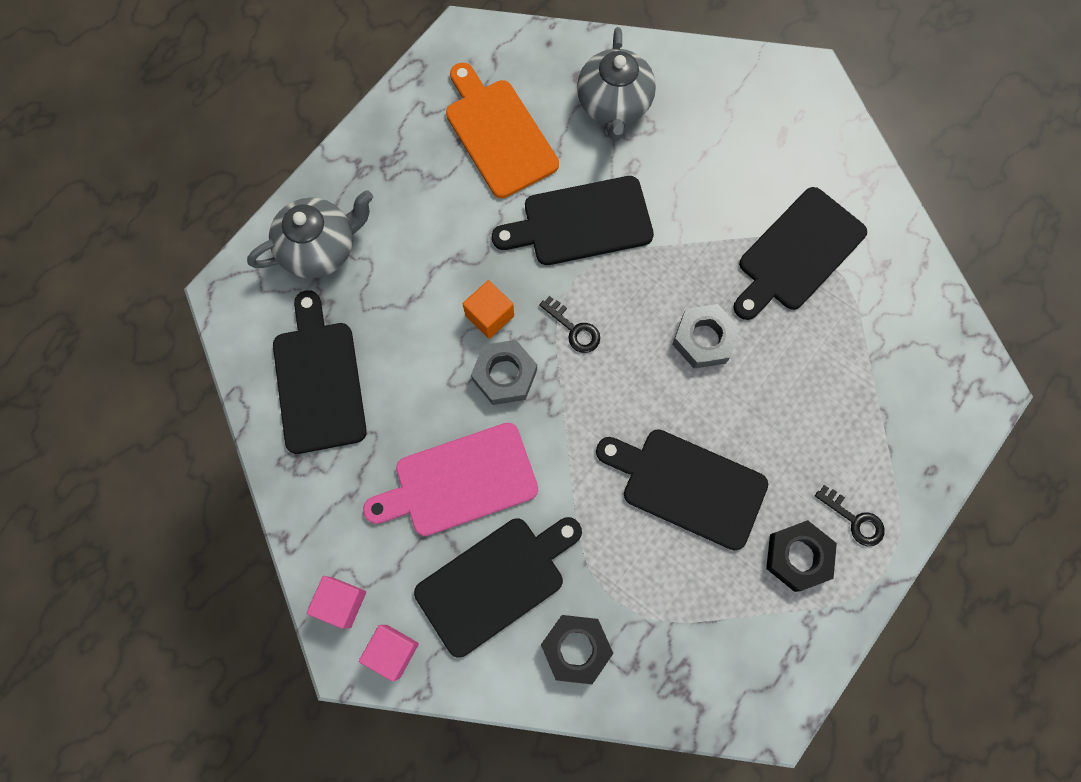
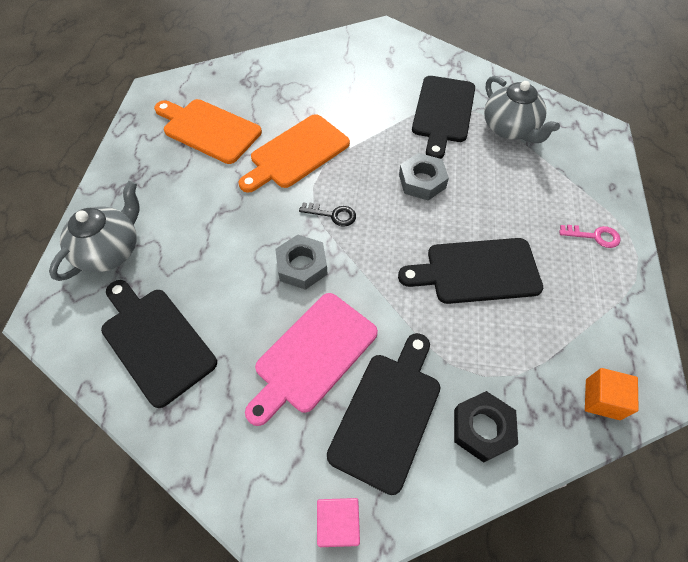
camera: 30 degrees left, 15 degrees down
(341, 602) = (269, 508): pink cube -> none
(489, 316) = (267, 234): orange cube -> orange cube (602, 399)
(581, 222) = (296, 153): black cutting board -> orange cutting board
(614, 105) = (276, 86): grey teapot -> grey teapot (510, 129)
(798, 556) = (580, 277): black nut -> none
(854, 520) = (594, 236): black key -> pink key

